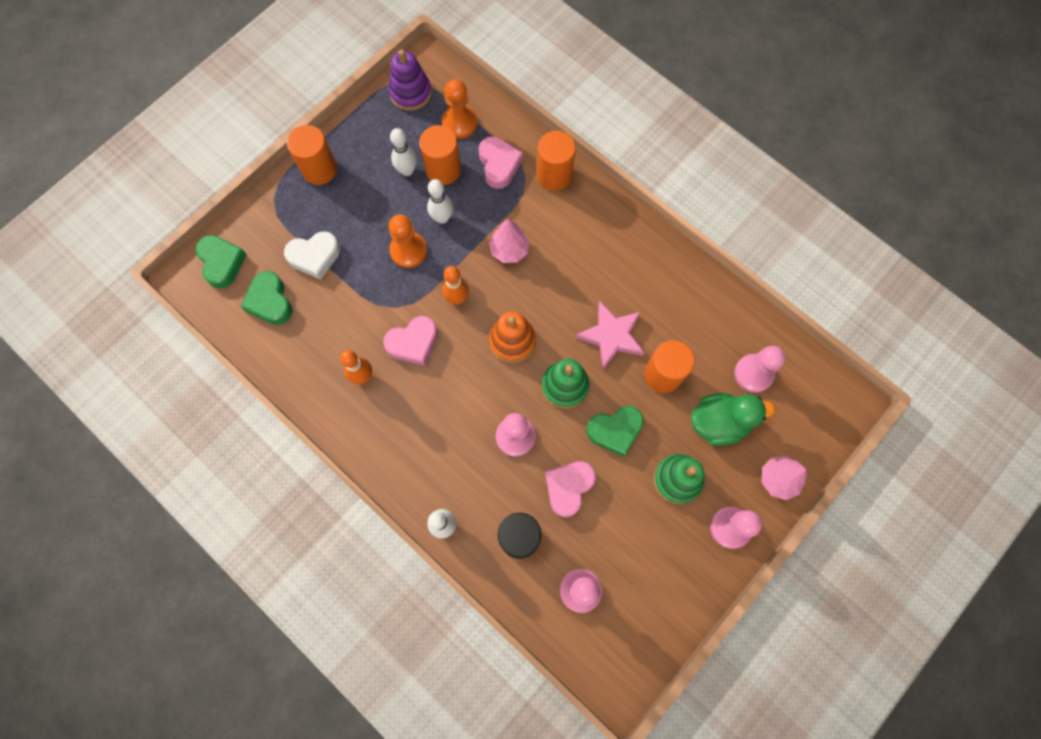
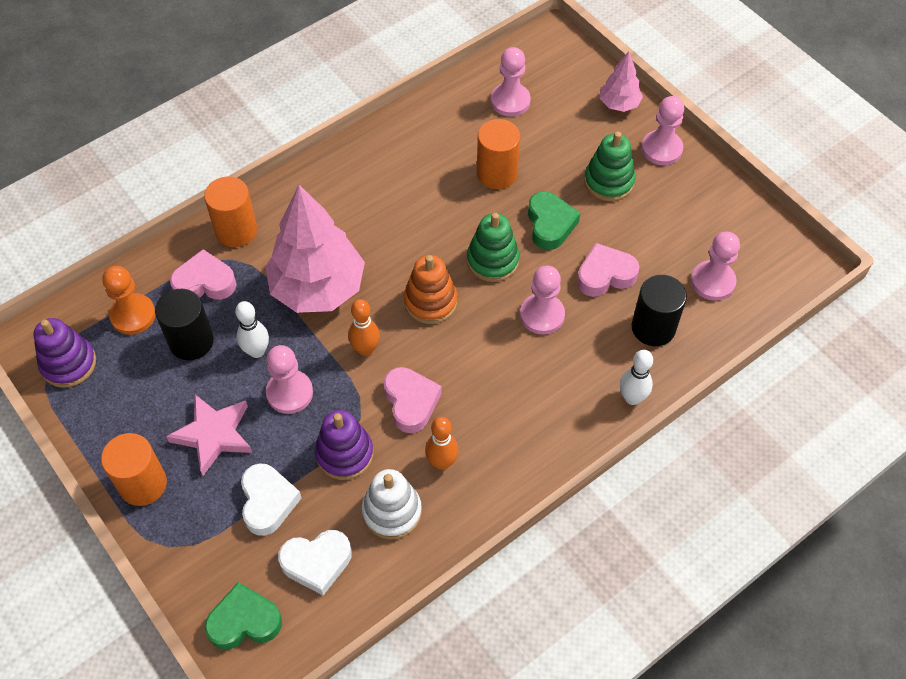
camera: 80 degrees left, 15 degrees down
(270, 301) = (317, 562): green heart -> white heart
(316, 346) = (392, 512): none -> white stacking toy
(361, 302) = (344, 454): none -> purple stacking toy
(407, 170) = (179, 381): white bowling pin -> none
(408, 250) = (289, 393): orange pawn -> pink pawn
(443, 169) = (191, 341): orange cylinder -> black cylinder
(509, 250) = (318, 288): pink tree -> pink tree, size x2.05
(568, 487) = (605, 275): pink heart -> pink heart turned 120 degrees clockwise
(611, 336) = (445, 209): pink star -> pink star (213, 435)
(719, 422) = (555, 137): green duck -> none

